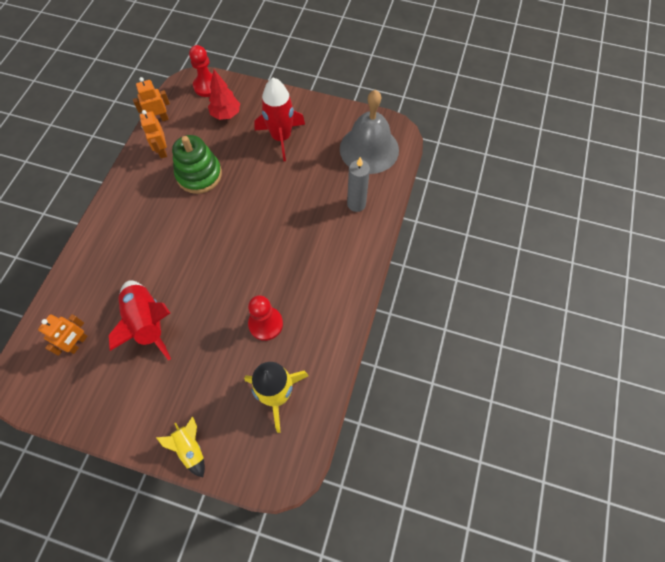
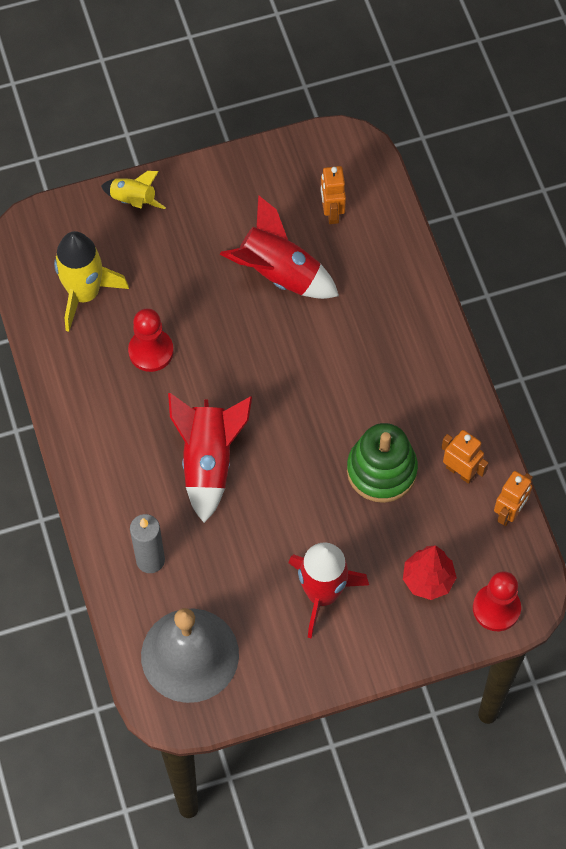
camera: 145 degrees right, 0 degrees up
(284, 236) = (209, 461): none -> red rocket

